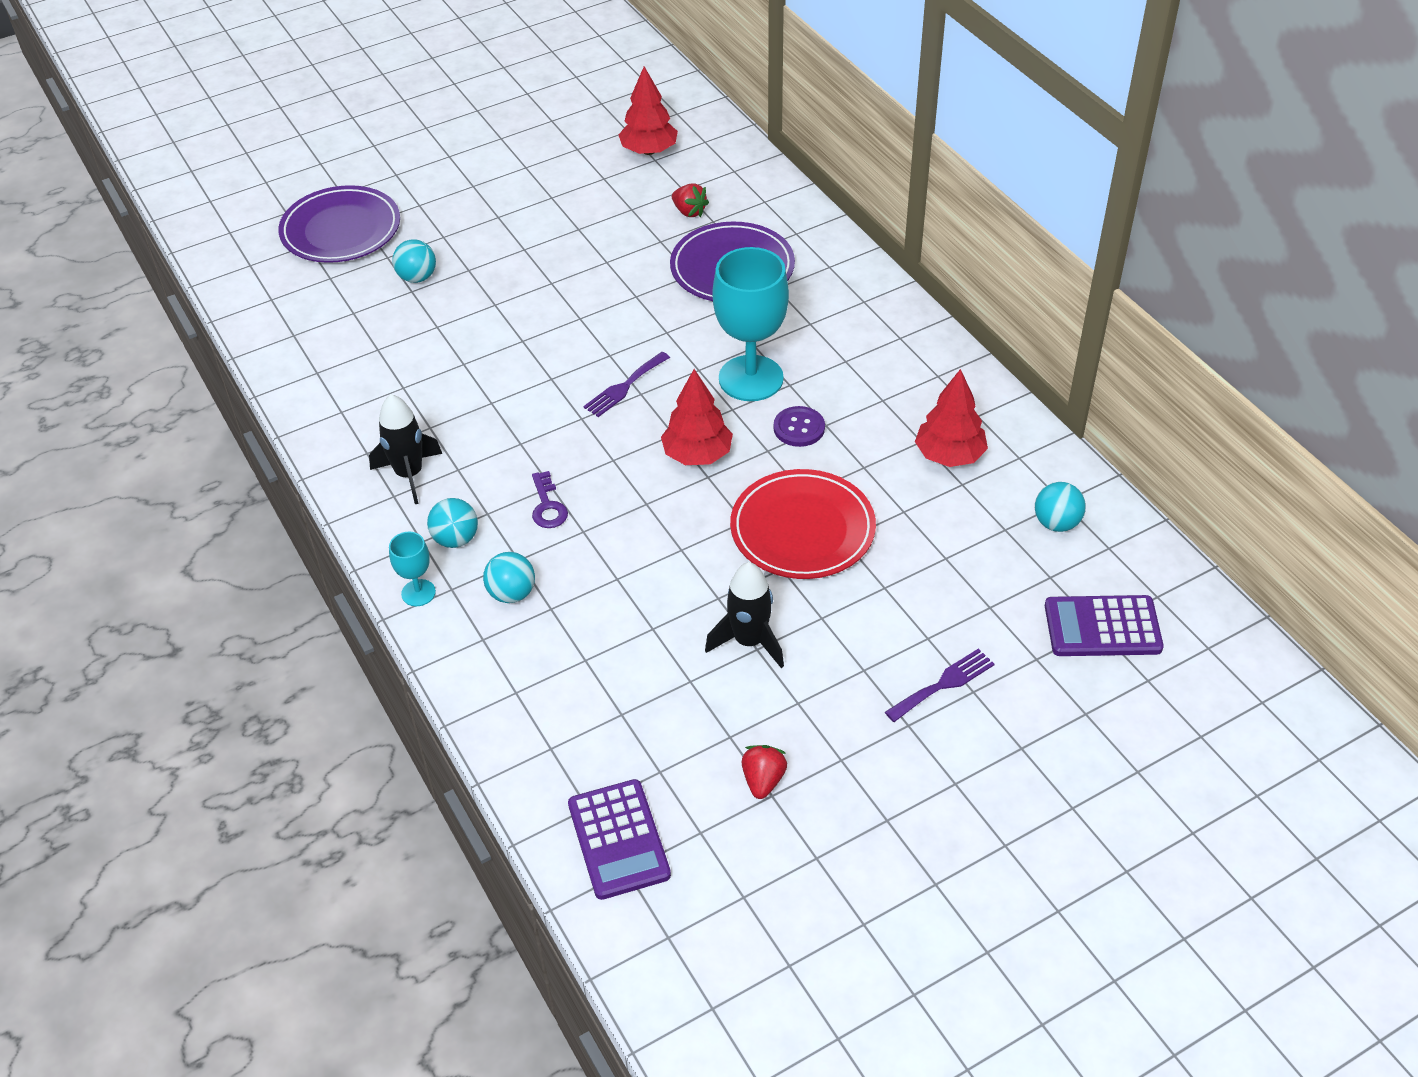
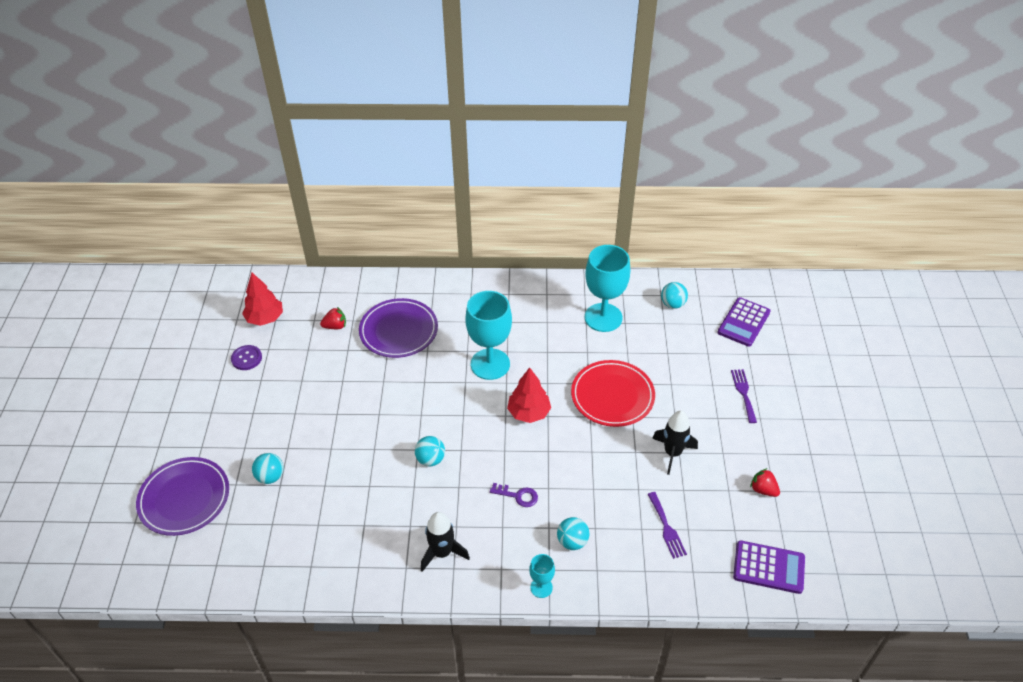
camera: 60 degrees left, 0 degrees up
(456, 539) = (512, 551): turquoise ball -> turquoise ball (430, 459)
(624, 387) = (452, 419): purple fork -> purple fork (666, 528)
(799, 428) = (541, 363): purple button -> purple button (246, 358)
(949, 455) = (603, 317): red tree -> turquoise goblet

